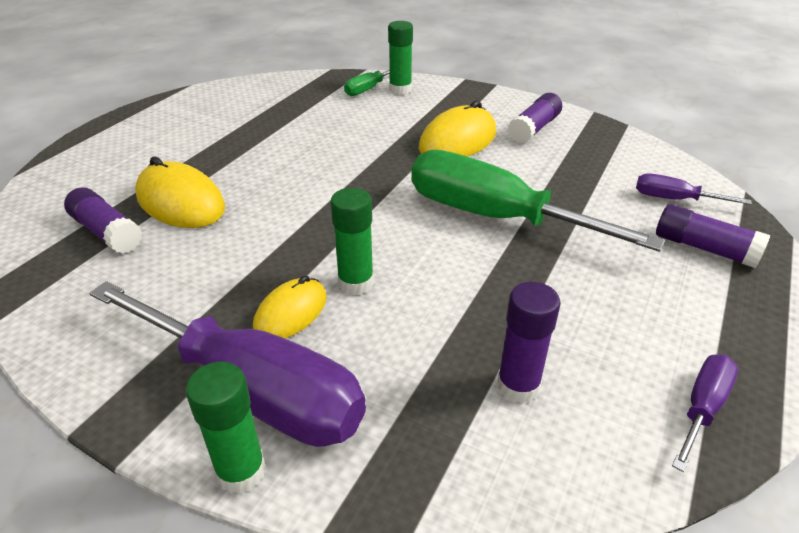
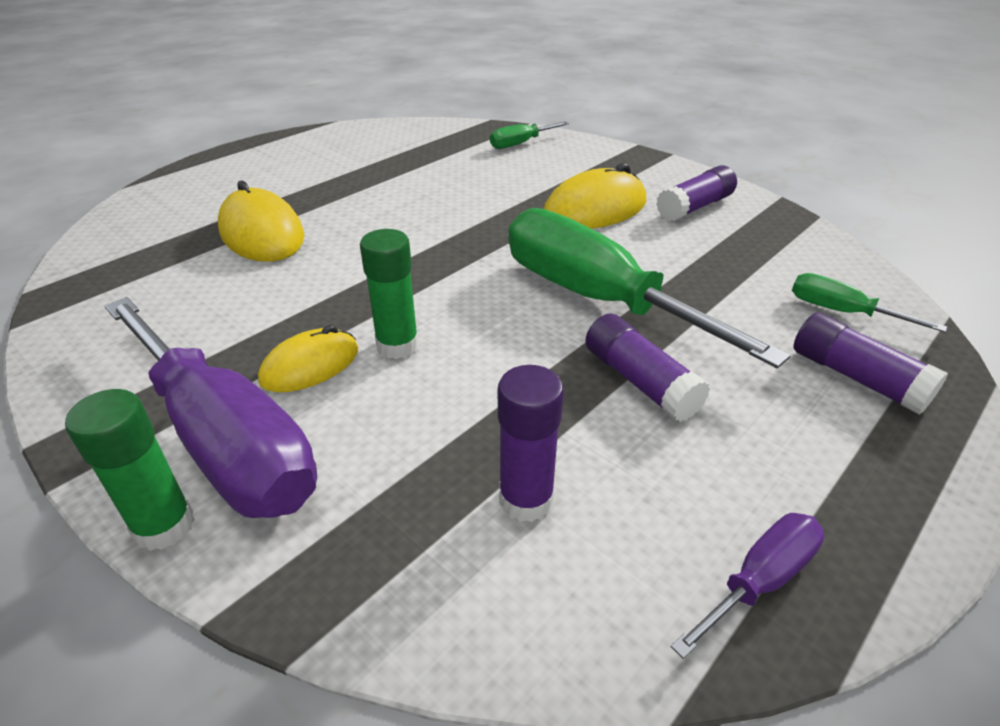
camera: 15 degrees right, 0 degrees up
(107, 232) = (174, 253): purple glue stick -> purple glue stick (640, 381)
(400, 89) = (556, 148): green glue stick -> none
(674, 199) = (841, 312): purple screwdriver -> green screwdriver

